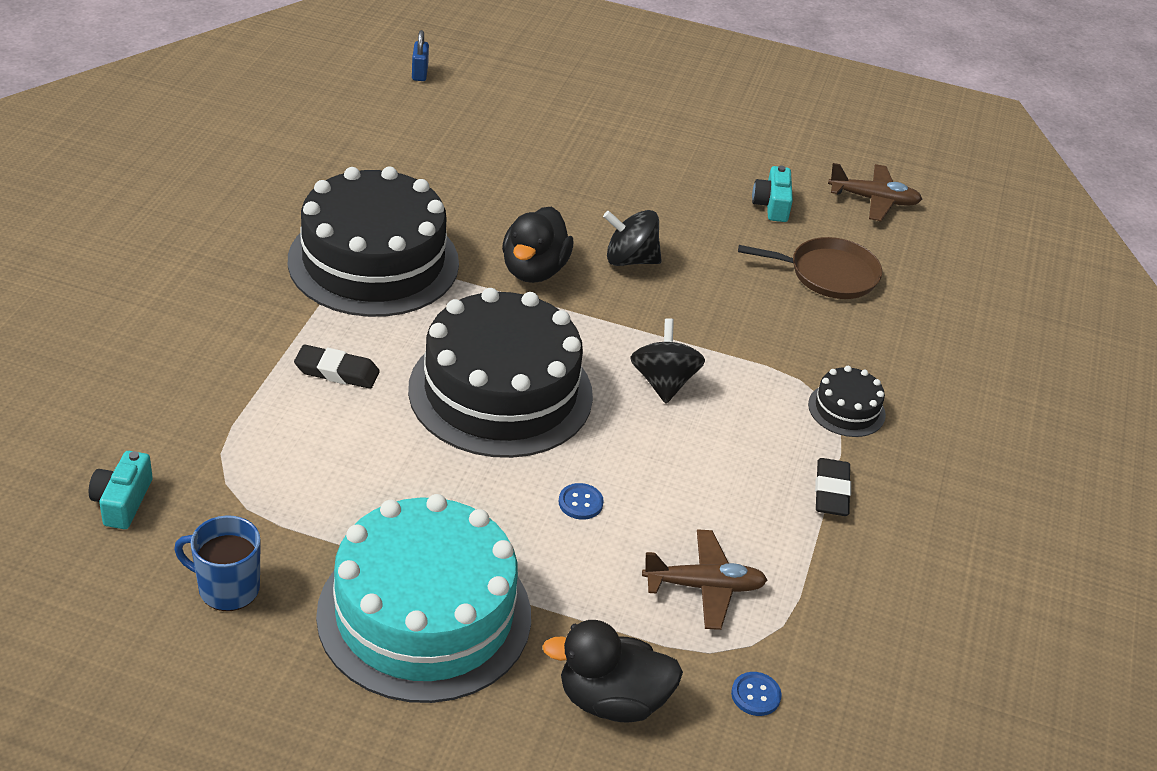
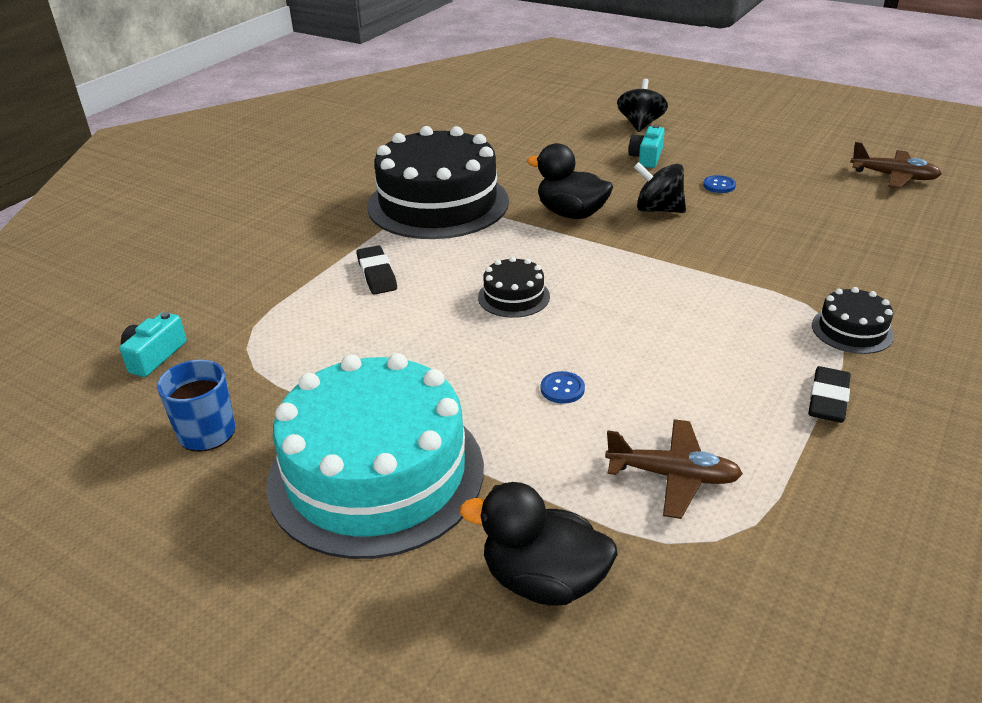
camera: 20 degrees right, 5 degrees down
(337, 372) = (377, 274): black eraser -> black eraser turned 45 degrees clockwise
(420, 73) = (518, 95): blue padlock -> none
(500, 392) = (513, 296): black cake -> black cake, size x0.43
(534, 270) = (571, 214): black duck -> black duck turned 90 degrees clockwise
(663, 382) = (668, 298): black spinning top -> black spinning top (640, 124)
(755, 695) = (711, 595): blue button -> blue button (719, 185)
(772, 205) = (796, 177): turquoise camera -> turquoise camera (646, 157)
(828, 274) = (844, 226): brown pan -> none

